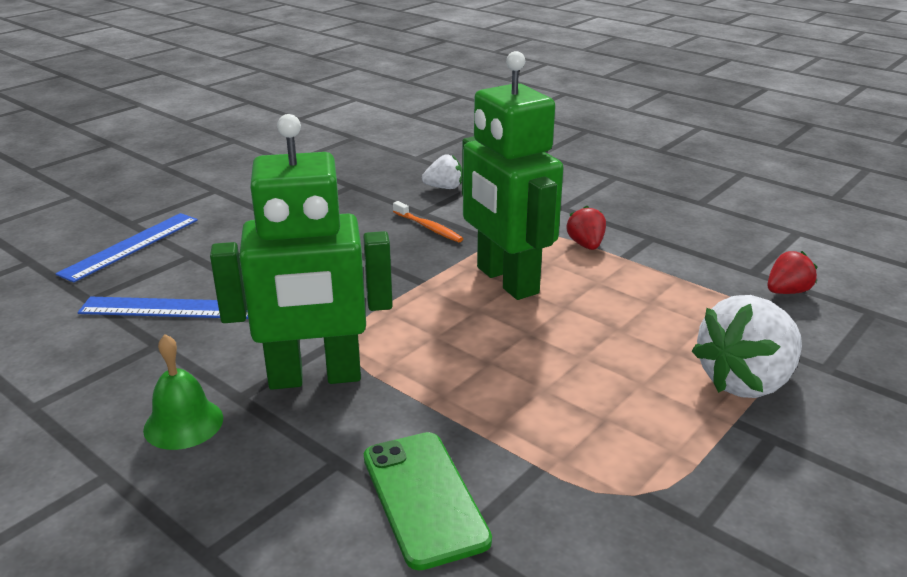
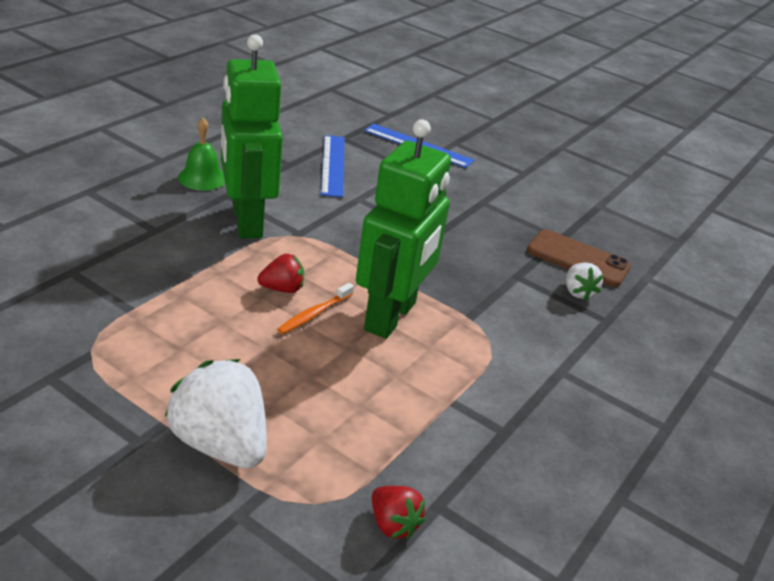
camera: 80 degrees right, 5 degrees up
(388, 181) = (578, 259): none -> brown phone
(424, 498) = (112, 260): green phone -> none
(428, 227) = (485, 278): orange toothbrush -> orange toothbrush (314, 314)
(506, 280) = (391, 317): green robot -> green robot turned 150 degrees clockwise
(586, 245) = (473, 377): red strawberry -> red strawberry (282, 289)

